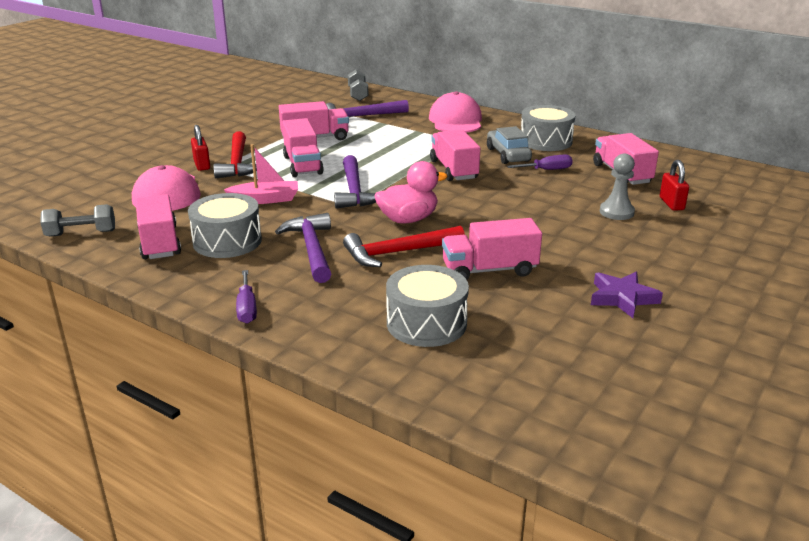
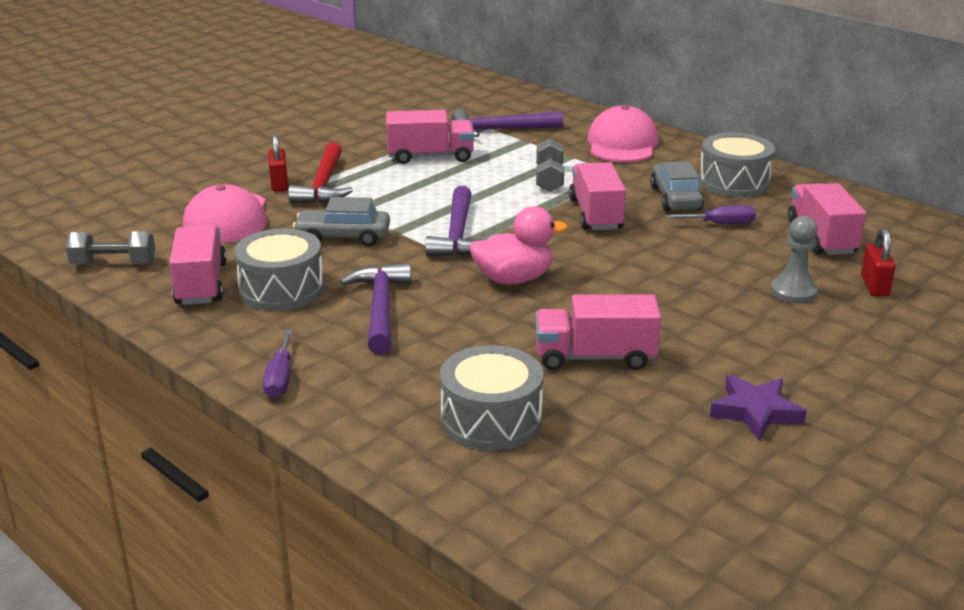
camera: 10 degrees right, 0 degrees up
(265, 199) = (343, 237): pink boat -> grey car
(303, 165) = (404, 193): pink truck -> none
(358, 94) = (505, 98): grey dumbbell -> grey dumbbell (549, 179)
(398, 253) = (486, 323): red hammer -> none

